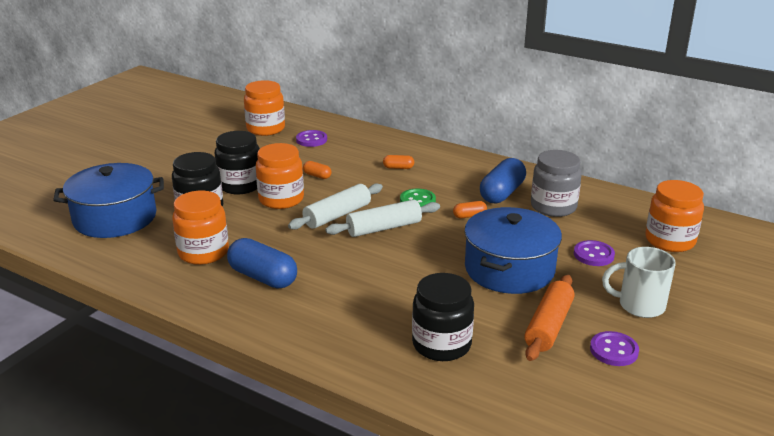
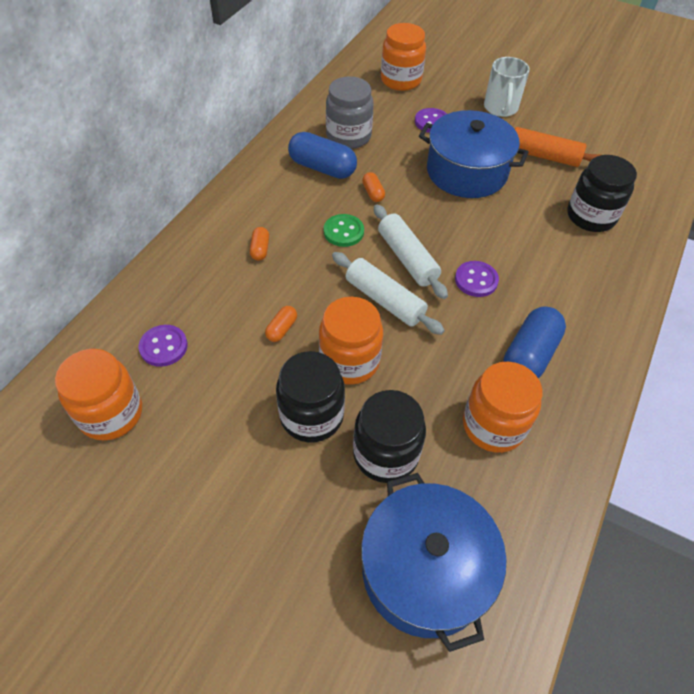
camera: 95 degrees left, 25 degrees up
(613, 350) = (562, 128): purple button -> purple button (476, 280)

